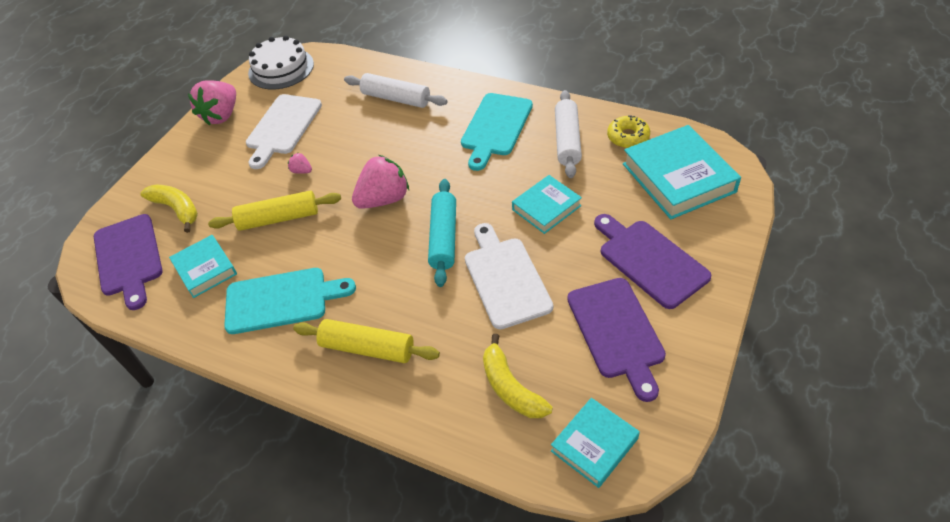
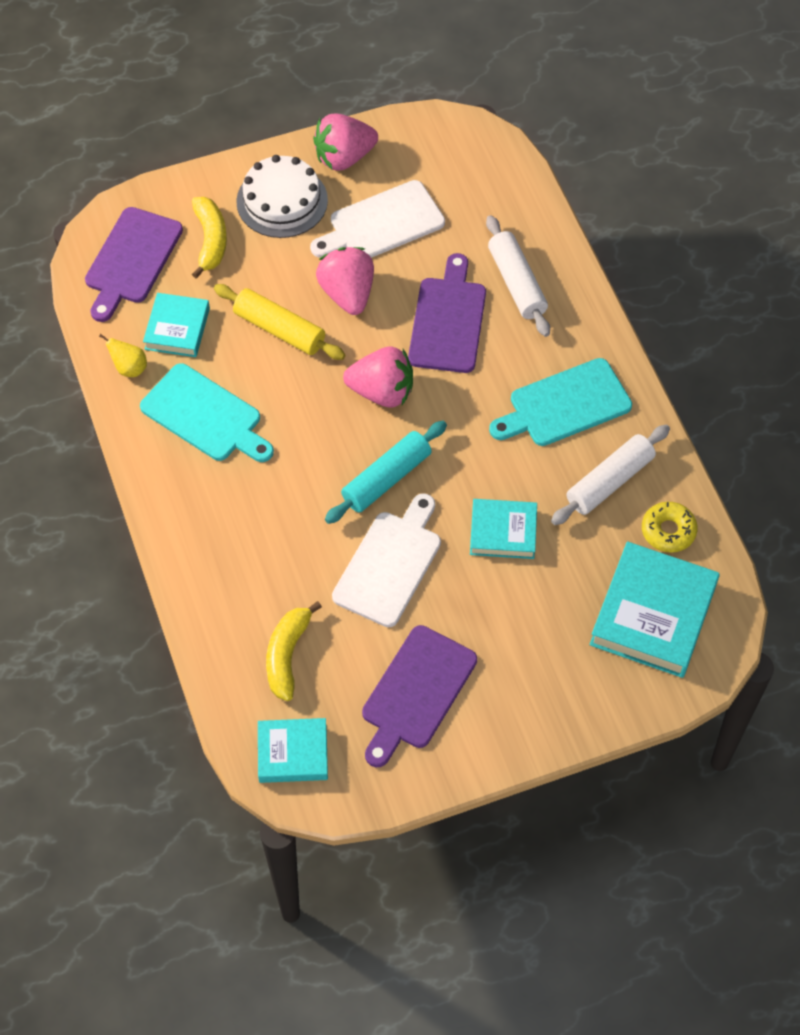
camera: 40 degrees right, 10 degrees up
(193, 317) = (129, 368): none -> yellow pear
(281, 68) = (454, 141): white cake -> white cake (282, 201)
(302, 171) = (347, 294): pink strawberry -> pink strawberry, size x2.26
(367, 348) = (224, 521): yellow rolling pin -> none
(649, 260) = (521, 662): purple cutting board -> purple cutting board (448, 320)

